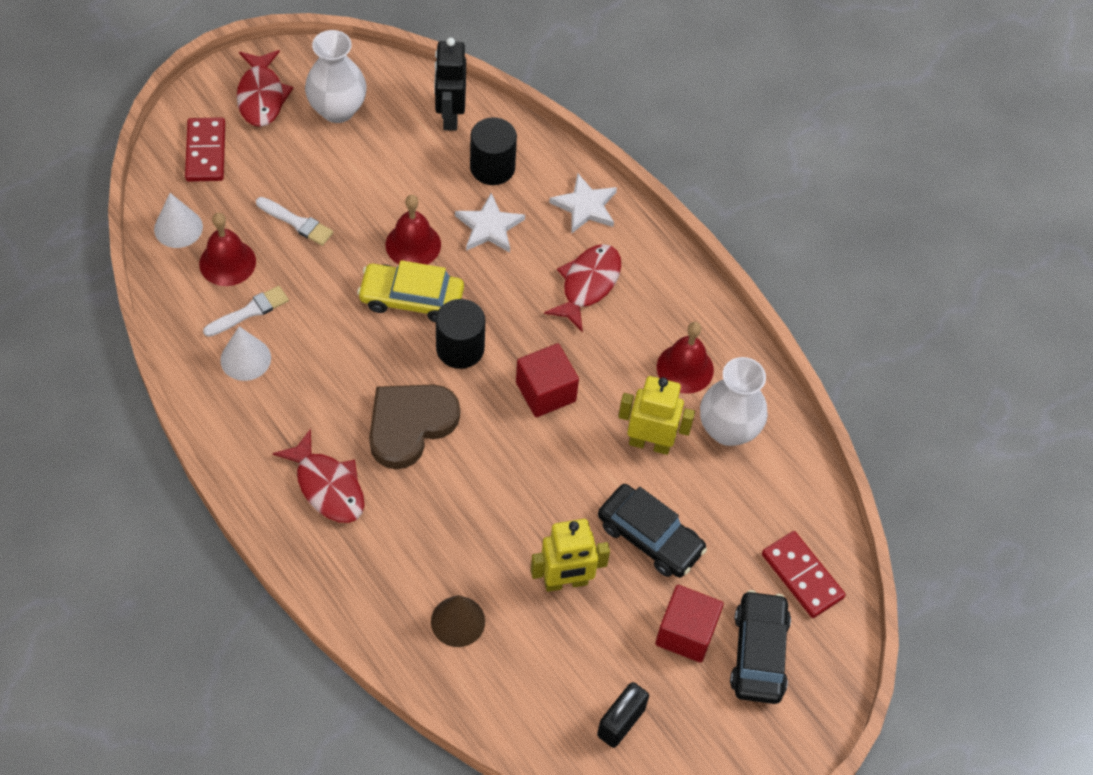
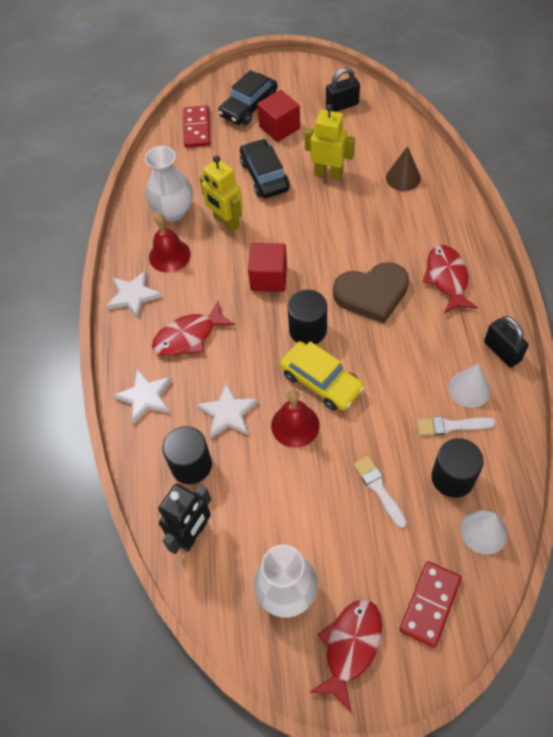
camera: 140 degrees left, 0 degrees up
(224, 418) = (502, 351): none -> black padlock
(227, 262) = (452, 477): red bell -> black cylinder
(686, 302) = (133, 296): none -> white star

